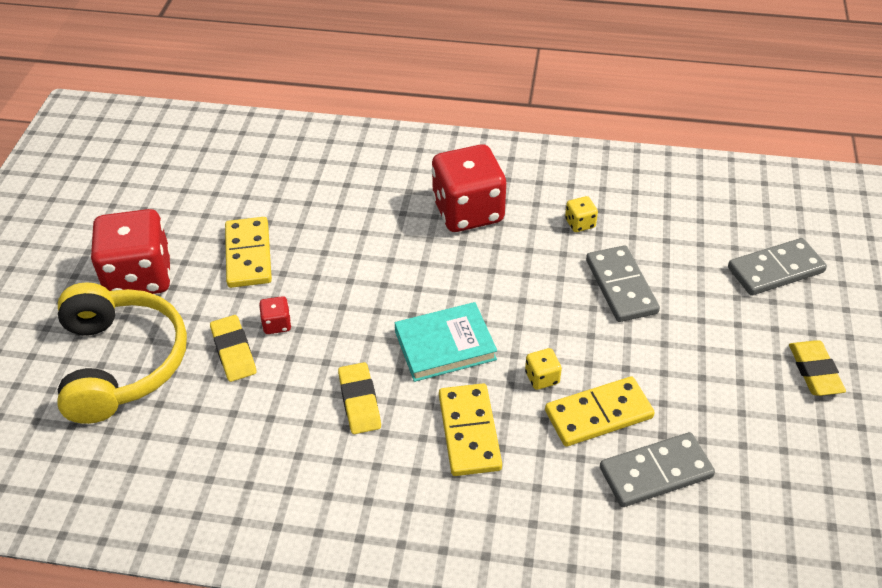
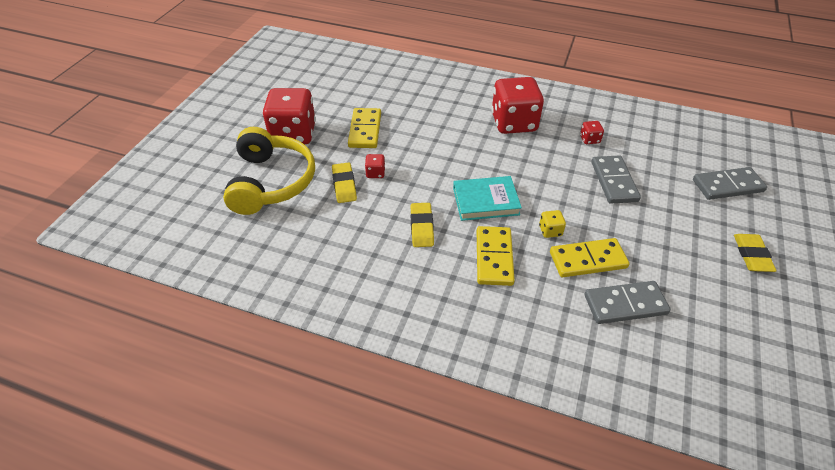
camera: 10 degrees right, 0 degrees up
(580, 223) = (589, 139): yellow dice -> red dice

